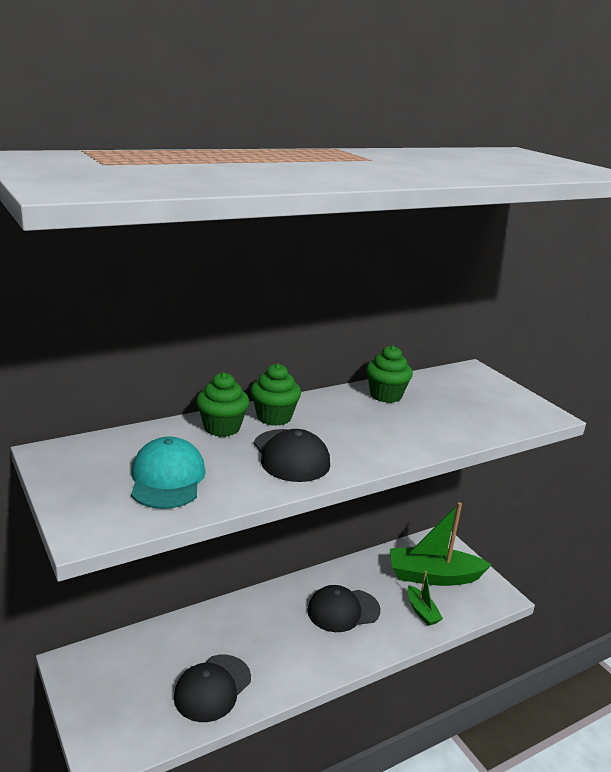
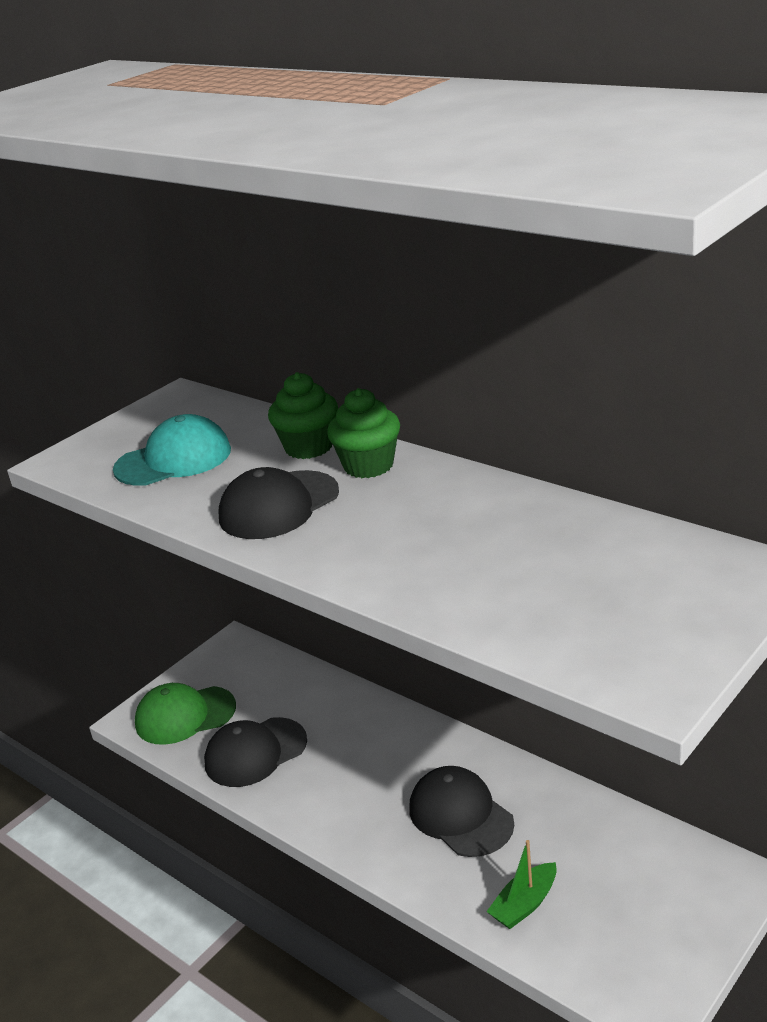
camera: 75 degrees right, 5 degrees up
(131, 720) = (185, 715): none -> green cap
(212, 688) = (255, 752): black cap -> black cap turned 45 degrees counterclockwise
(386, 395) = (532, 518): green cupcake -> none
(433, 576) = (626, 896): green boat -> none

